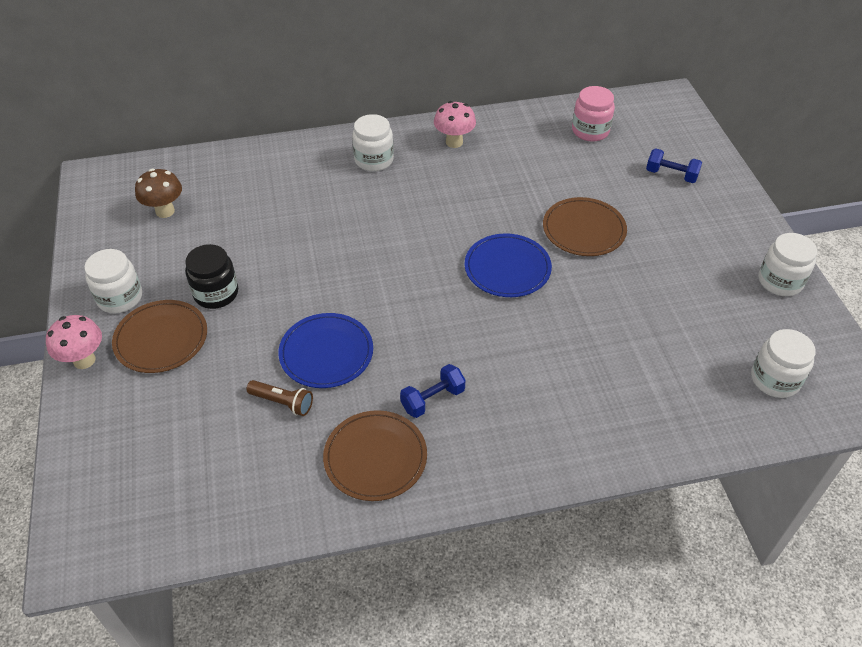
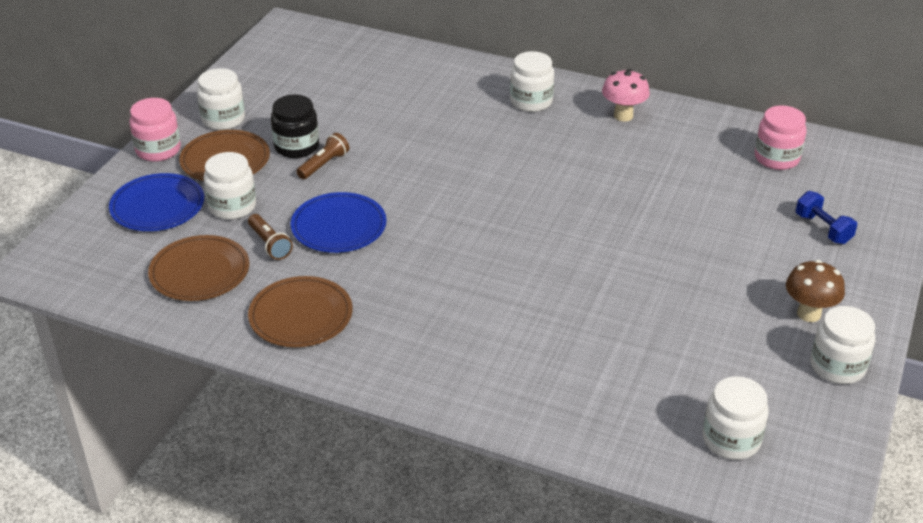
camera: 35 degrees right, 10 degrees down
(84, 360) = (158, 150): pink mushroom -> pink jar
(165, 211) = (316, 72): brown mushroom -> brown mushroom (809, 314)
(213, 383) = (232, 206): none -> white jar
(257, 299) = (324, 165): none -> brown flashlight
(432, 399) = (389, 299): blue dumbbell -> none
(507, 268) = (563, 234): blue plate -> blue plate (157, 206)
(584, 229) = (673, 235): brown plate -> brown plate (199, 272)

